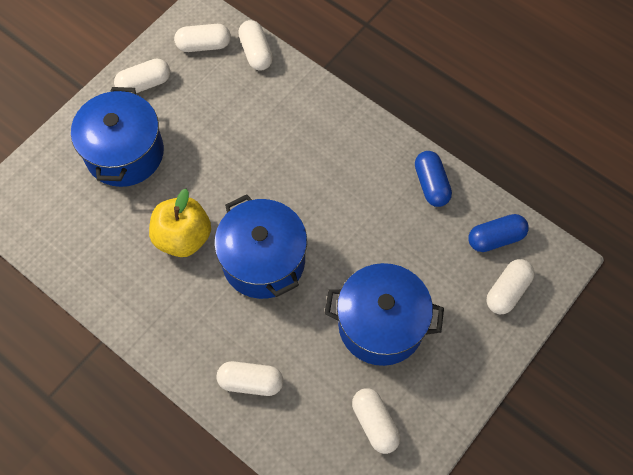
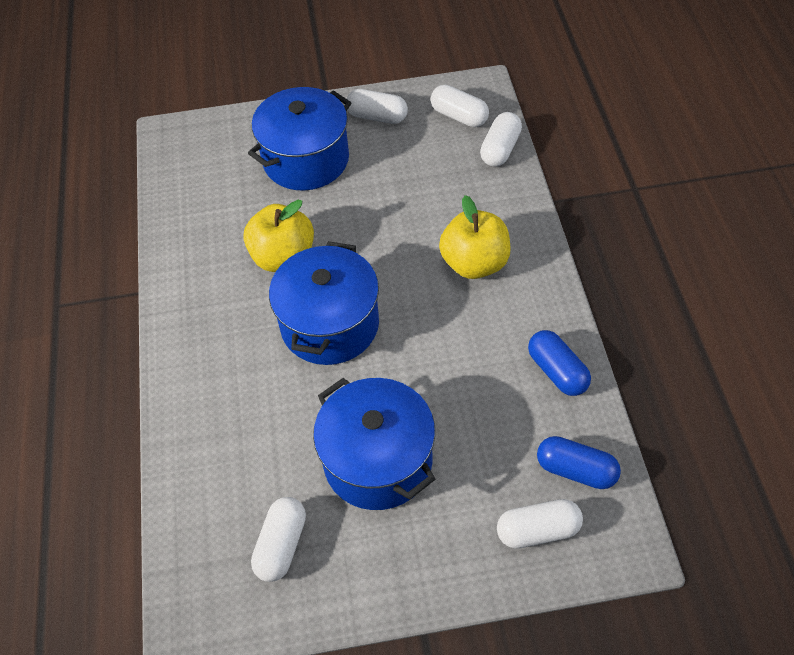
camera: 45 degrees right, 10 degrees down
(251, 382) = (214, 417): white capsule -> none
(316, 148) = (474, 263): none -> yellow apple
(431, 184) = (557, 371): blue capsule -> blue capsule turned 60 degrees counterclockwise

